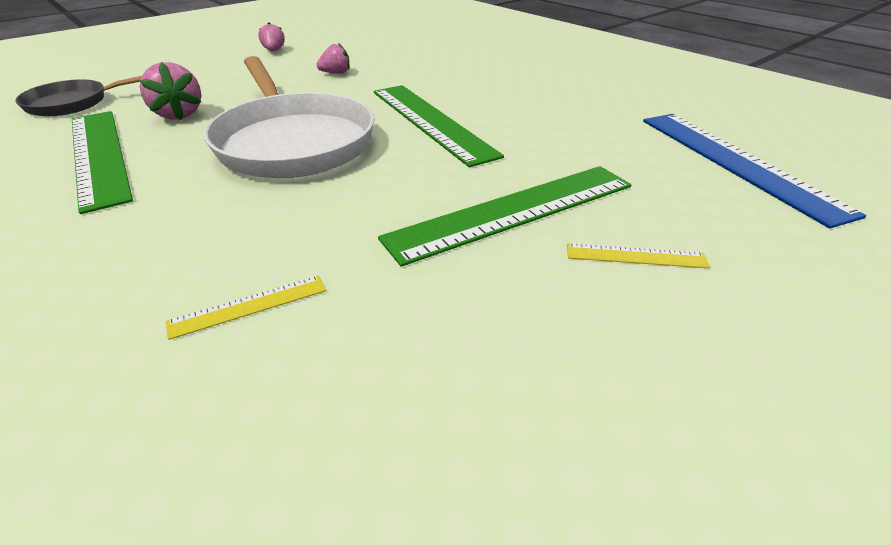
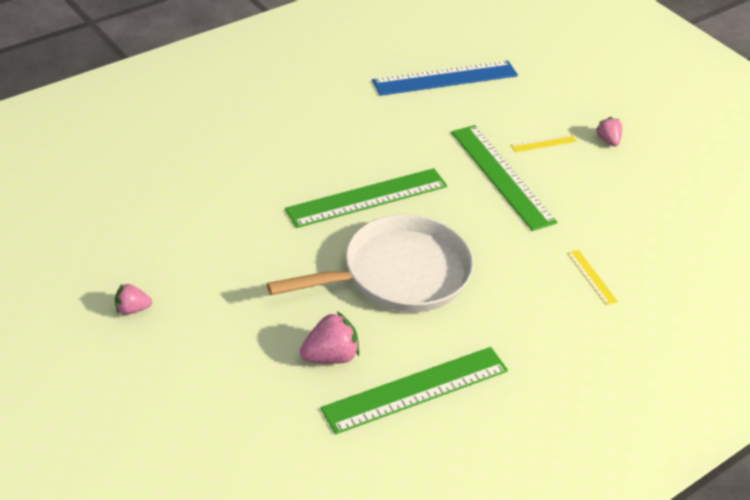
camera: 90 degrees left, 5 degrees up
(73, 103) = (286, 451): grey pan -> none
(336, 73) = (232, 253): pink strawberry -> pink strawberry (608, 140)
(636, 256) = (543, 143): yellow ruler -> yellow ruler turned 60 degrees clockwise

